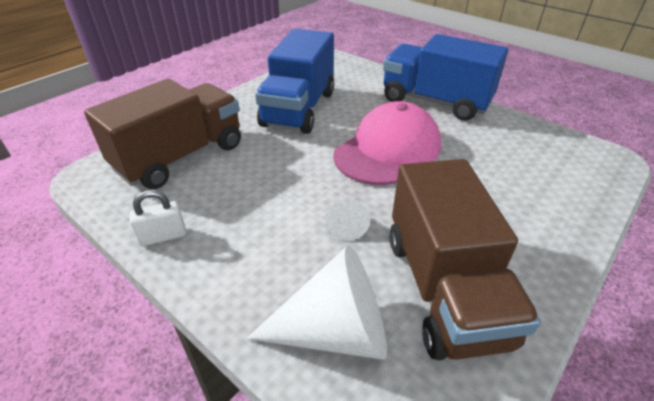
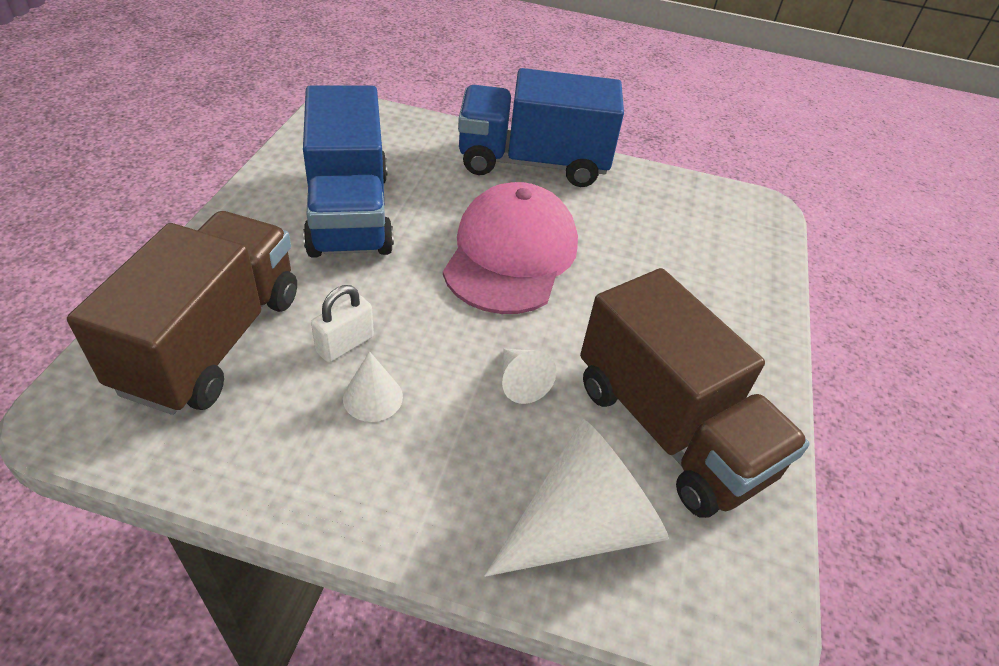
camera: 30 degrees left, 5 degrees up
(163, 236) = (275, 478): white padlock -> white padlock (345, 344)
(247, 209) = (373, 397): none -> white cone

